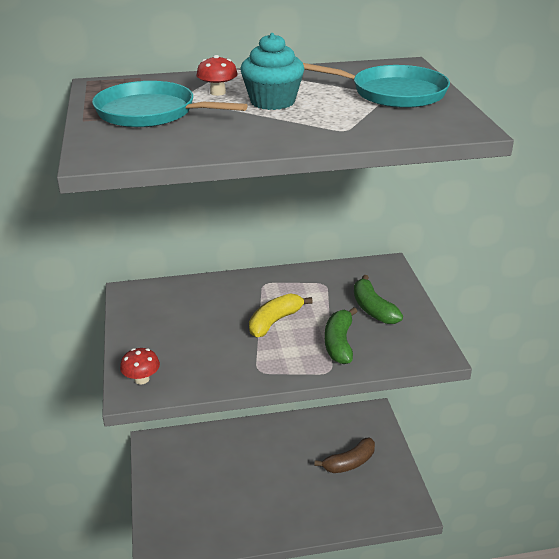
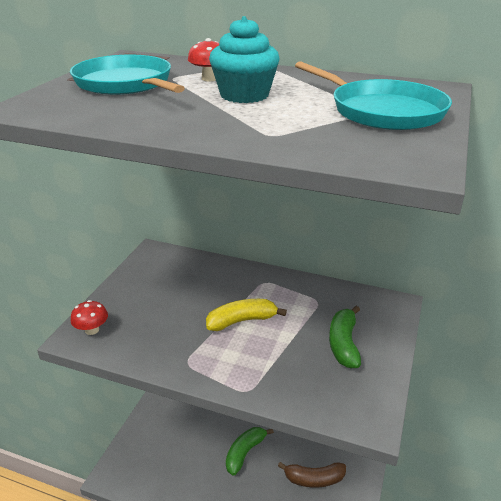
camera: 30 degrees right, 0 degrees up
(339, 343) = (281, 366): green banana -> green banana (245, 453)

